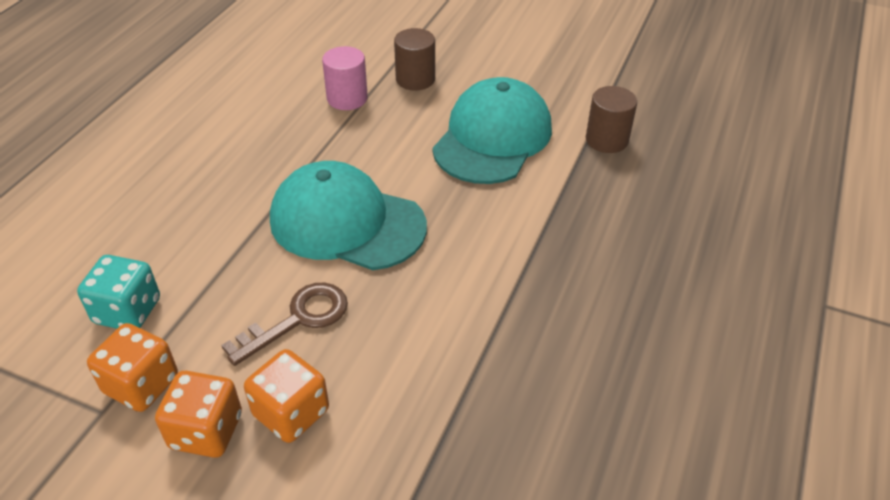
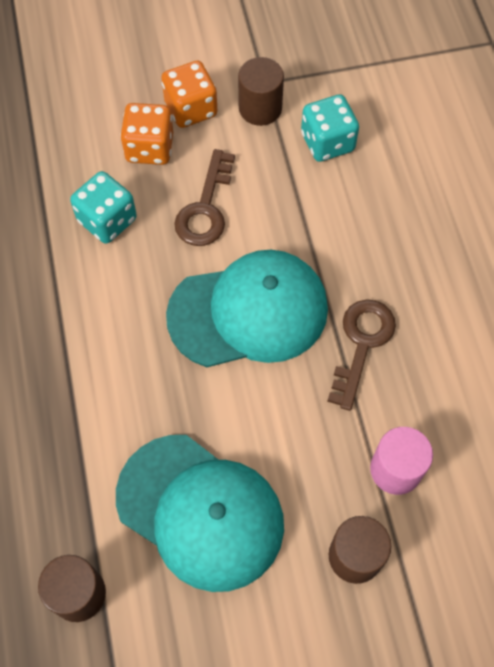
camera: 145 degrees right, 20 degrees up
(141, 385) = (260, 108): orange dice -> brown cylinder
(289, 162) = (362, 344): none -> brown key
(398, 363) = (107, 220): none -> turquoise dice
(492, 138) = (200, 511): turquoise cap -> turquoise cap turned 45 degrees counterclockwise

